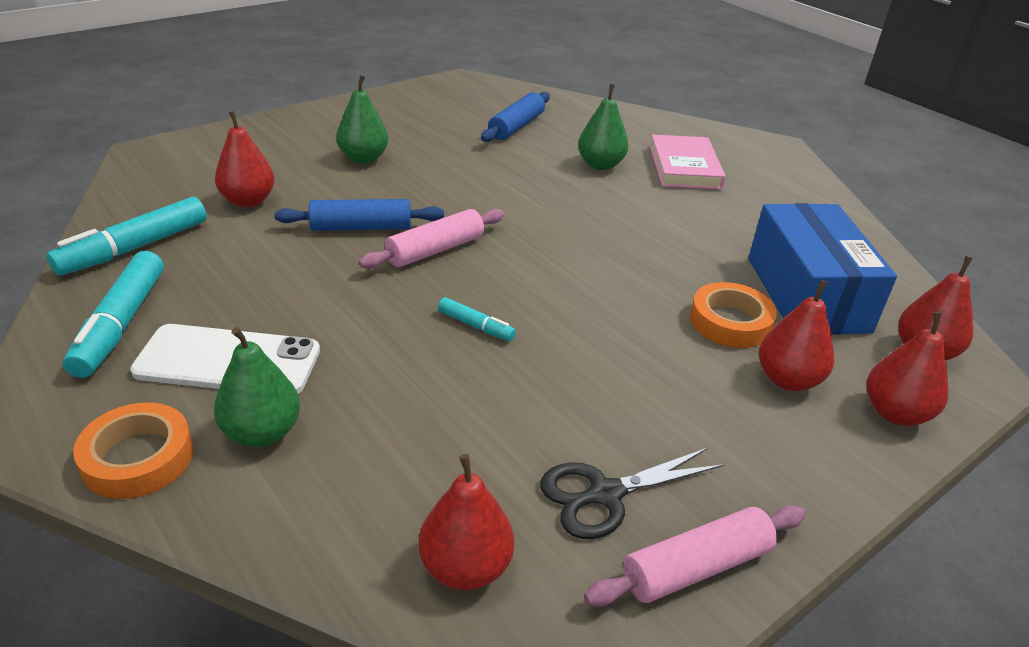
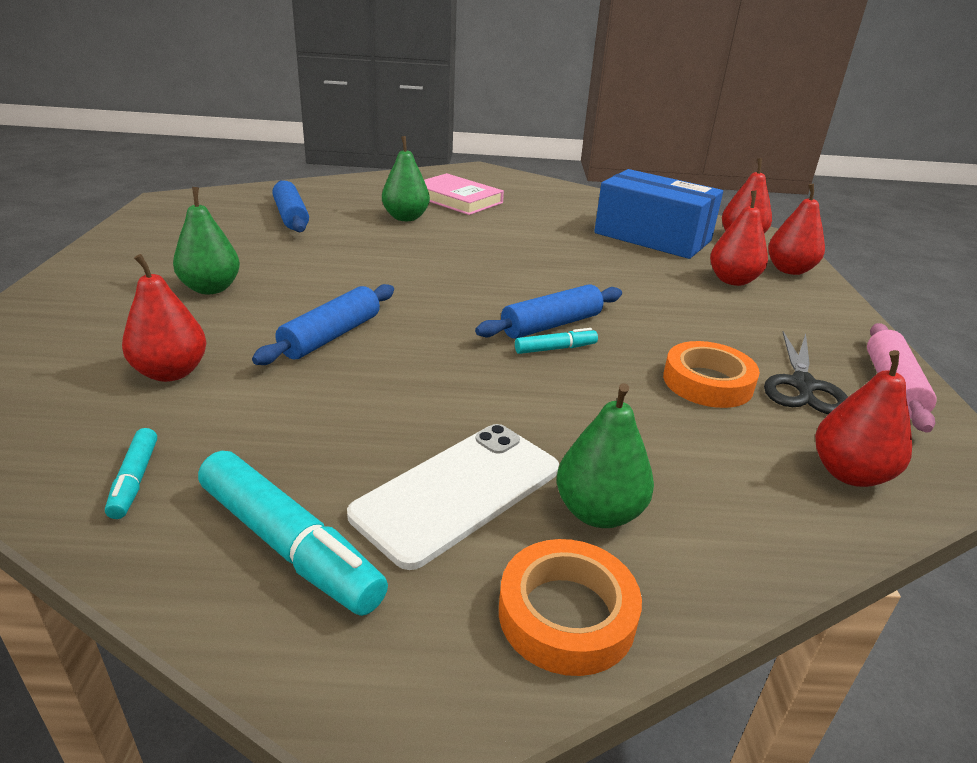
camera: 50 degrees left, 5 degrees down
(134, 248) = (135, 480): turquoise marker -> turquoise marker, size x0.51
(435, 250) = (422, 320): pink rolling pin -> none
(514, 308) = (551, 325): none -> blue rolling pin
(730, 322) = (656, 268): orange tape -> orange tape (707, 382)

